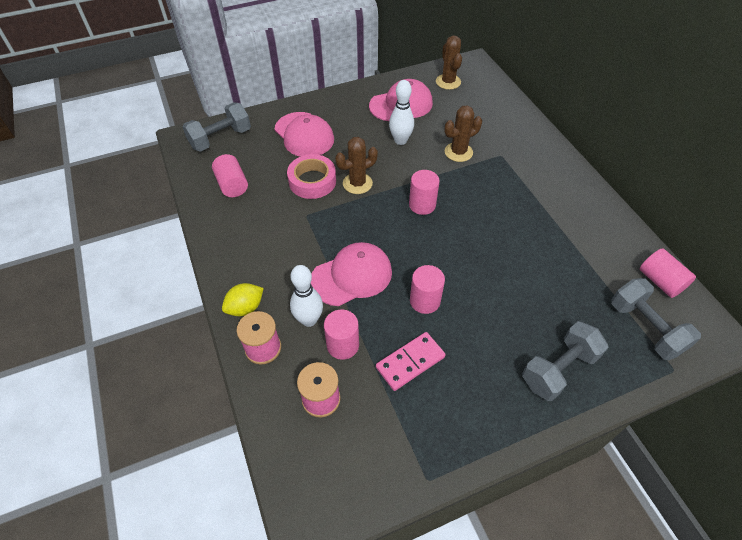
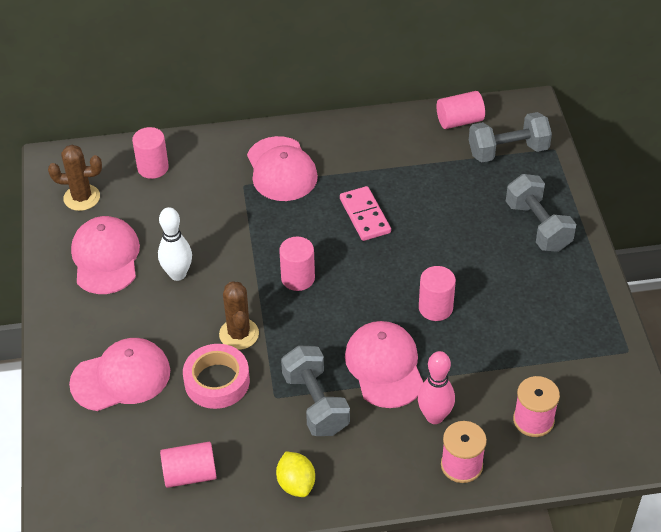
camera: 75 degrees left, 5 degrees down
(220, 138) = (85, 482): grey dumbbell -> grey dumbbell (315, 403)
(245, 308) = (402, 477): yellow lemon -> yellow lemon (296, 484)
(309, 320) = (434, 416): white bowling pin -> pink bowling pin
(343, 345) = (474, 391): pink cylinder -> pink cylinder (153, 167)
(410, 362) = (507, 337): pink domino -> pink domino (365, 216)
(458, 152) = (222, 222): brown cactus -> none
(528, 172) = (281, 169): none -> pink cap

